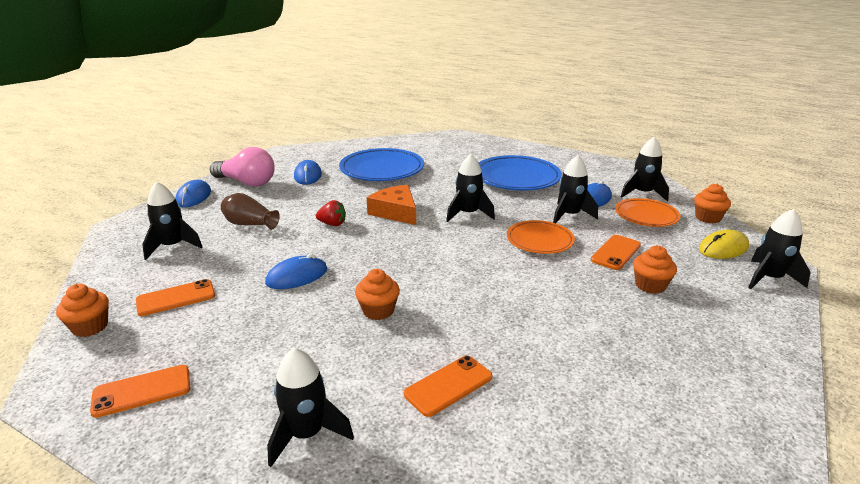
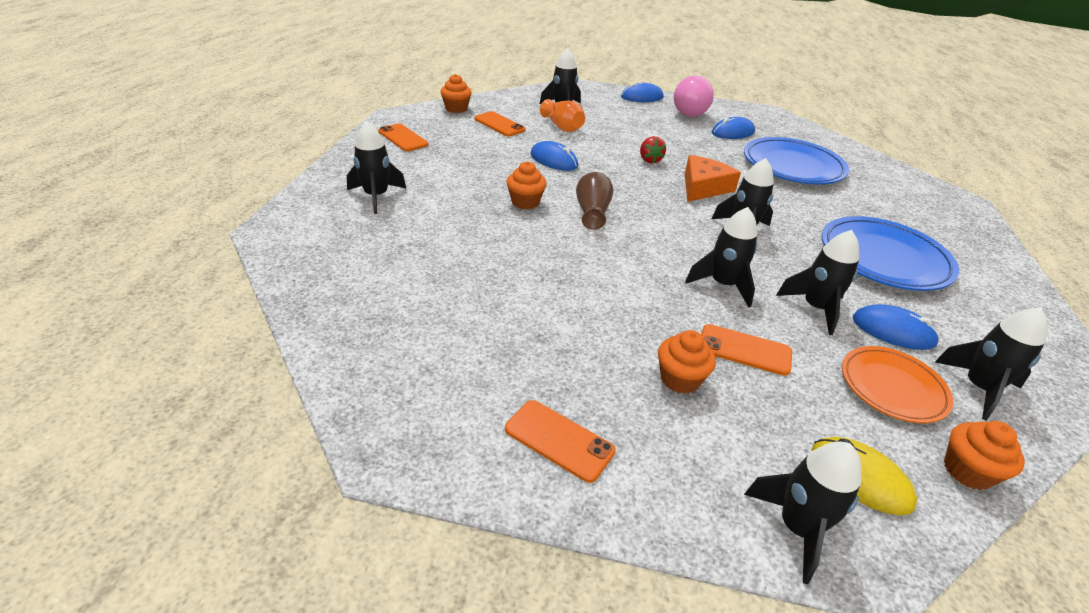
camera: 70 degrees right, 10 degrees up
(222, 256) = (562, 127): none -> orange vase
(250, 224) = (618, 126): brown vase -> brown vase (592, 212)
(448, 385) = (441, 246): orange phone -> orange phone (559, 440)
(539, 241) = (722, 285): orange plate -> black rocket

